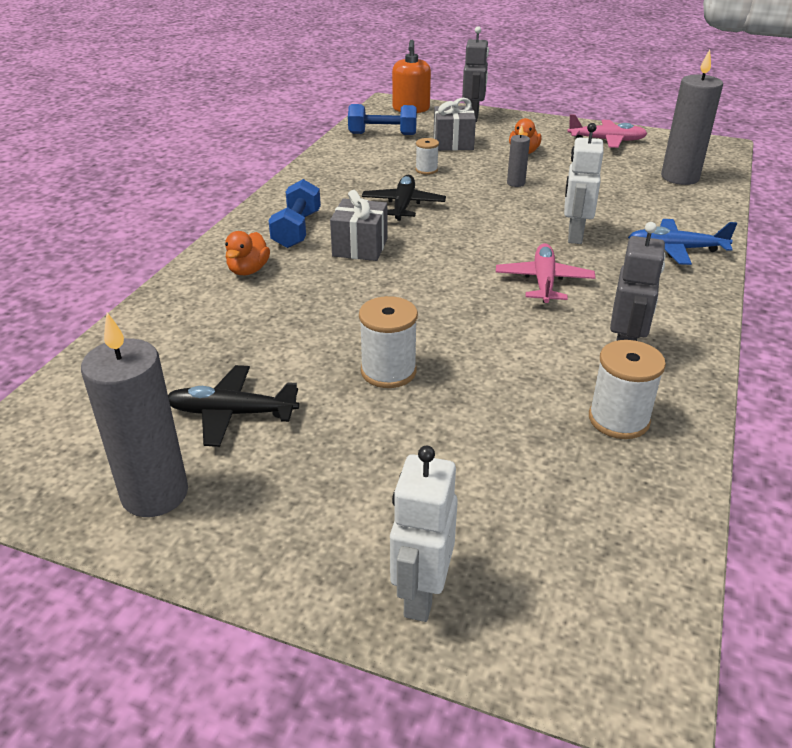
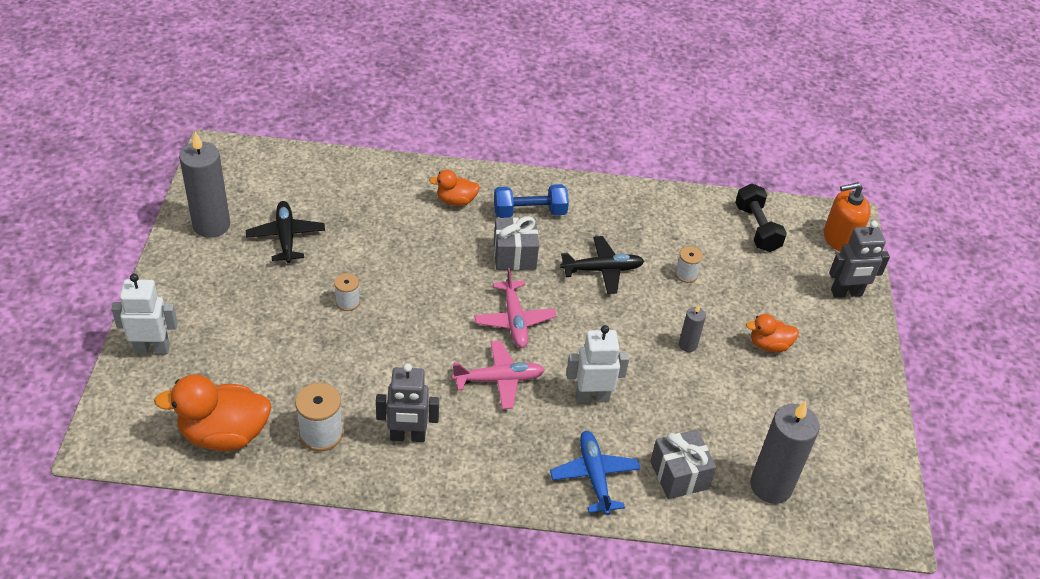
camera: 70 degrees right, 10 degrees up
(382, 134) = (757, 228): blue dumbbell -> black dumbbell
(388, 371) = (347, 302): white spool -> white spool, size x0.60
(453, 143) = (762, 285): grey gift -> grey gift (679, 475)
(607, 140) = (845, 417): pink plane -> pink plane (514, 320)
(618, 516) = (224, 434): none -> orange duck

